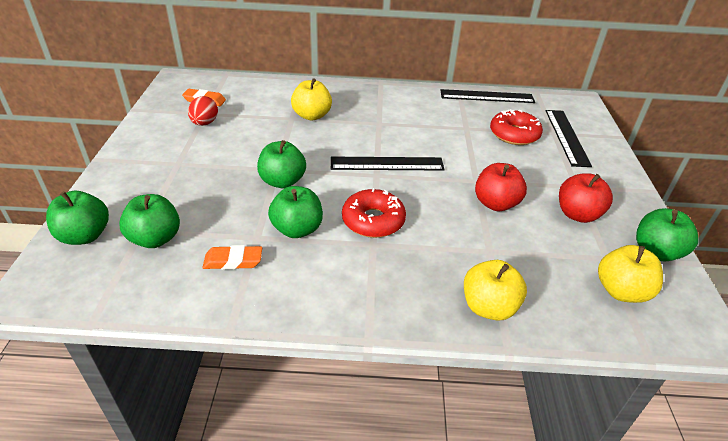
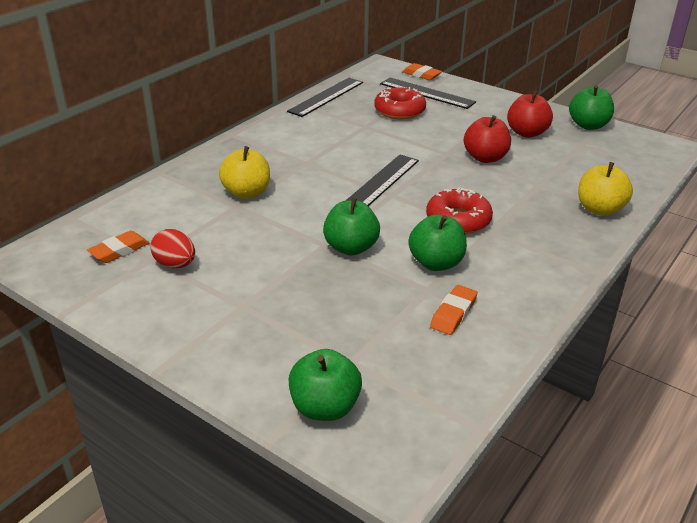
camera: 55 degrees left, 5 degrees down
(155, 239) = (376, 355): green apple -> none
(595, 124) = (421, 75): none -> orange eraser
(621, 291) = (617, 155): yellow apple -> none

